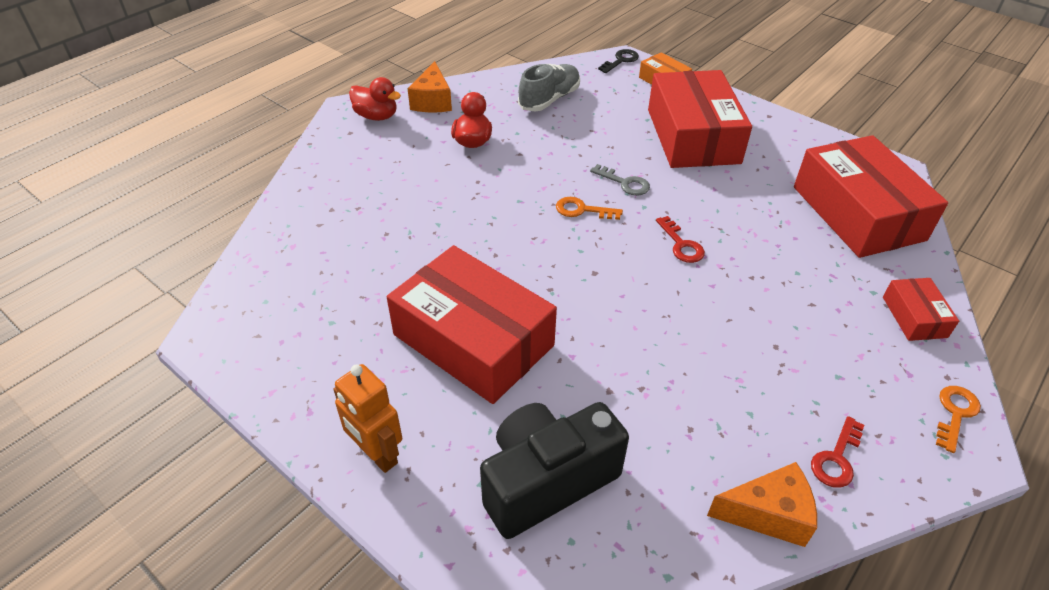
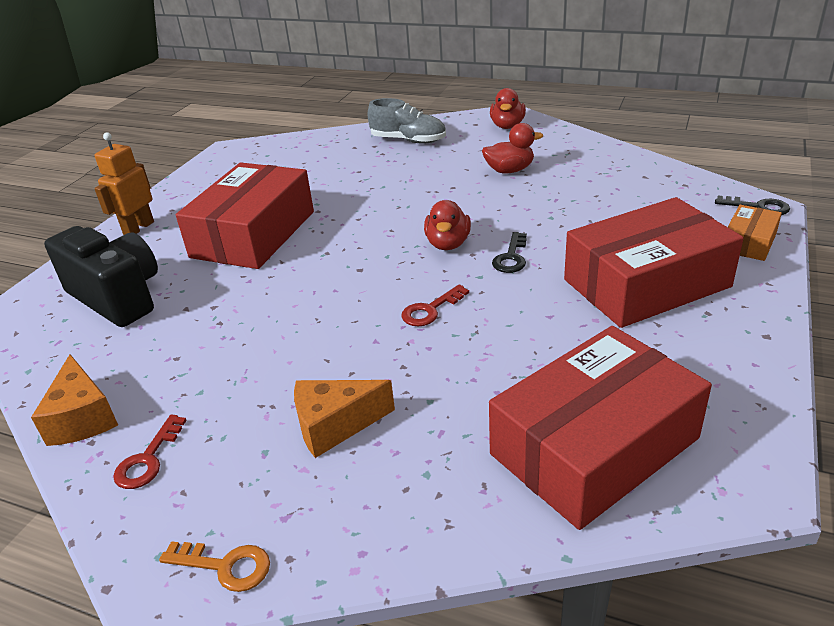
camera: 75 degrees right, 10 degrees down
(432, 101) = (554, 139): orange cheese -> orange cheese (335, 426)
(549, 99) = (621, 187): grey shoe -> grey shoe (408, 140)
(582, 210) = (448, 244): orange key -> red duck
(624, 183) = (511, 257): grey key -> black key
(836, 458) = (148, 459): red key -> red key turned 90 degrees counterclockwise
(914, 317) = (393, 519): red box -> none

